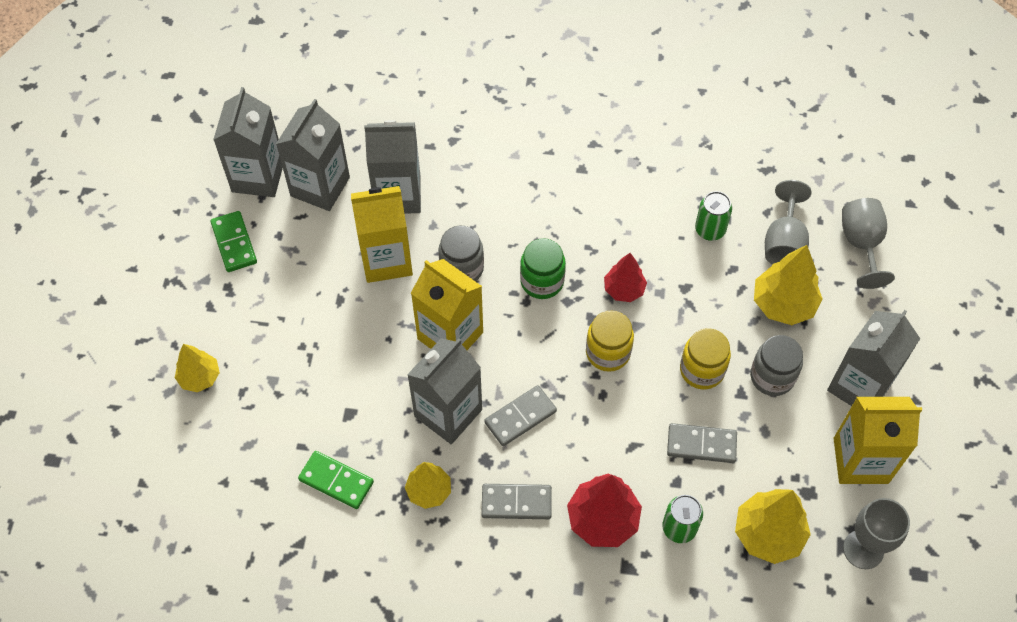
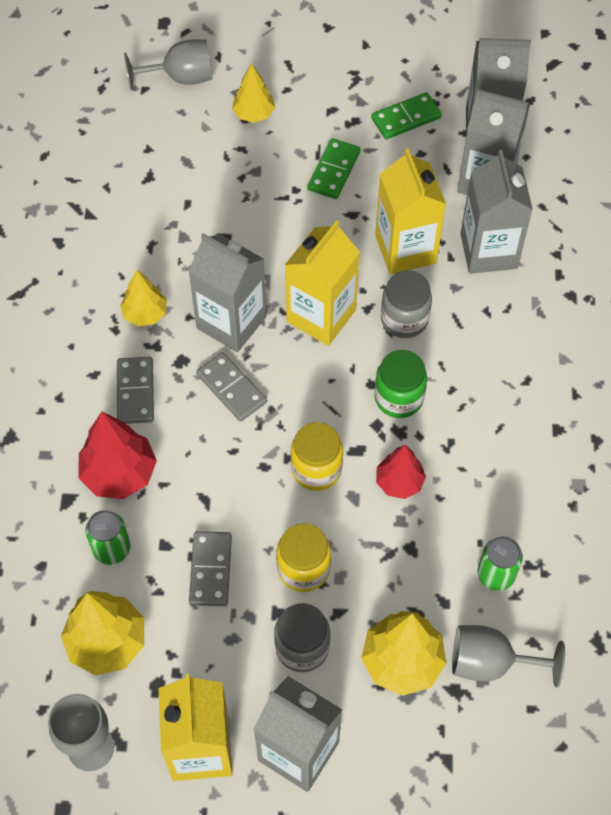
camera: 85 degrees right, 0 degrees up
(336, 481) = (152, 235): green domino -> green domino (333, 171)
(861, 244) = (504, 761): grey goblet -> grey goblet (181, 78)

